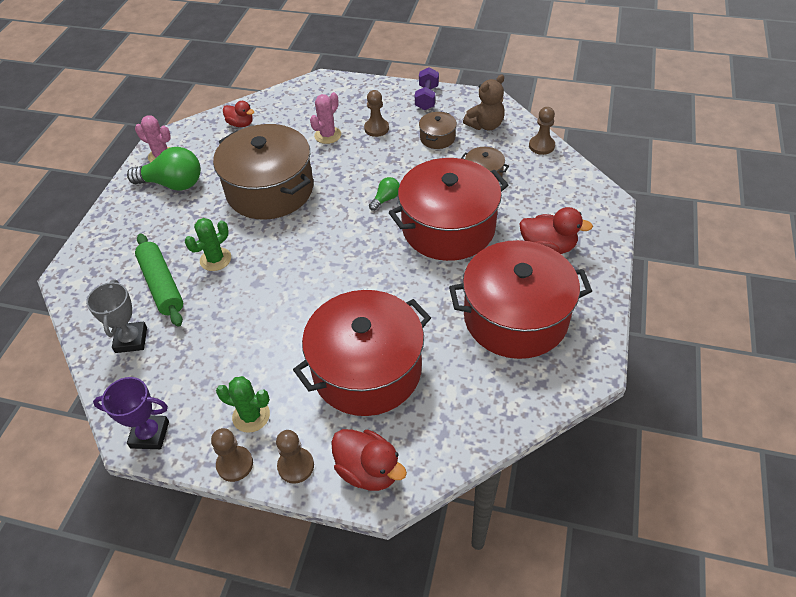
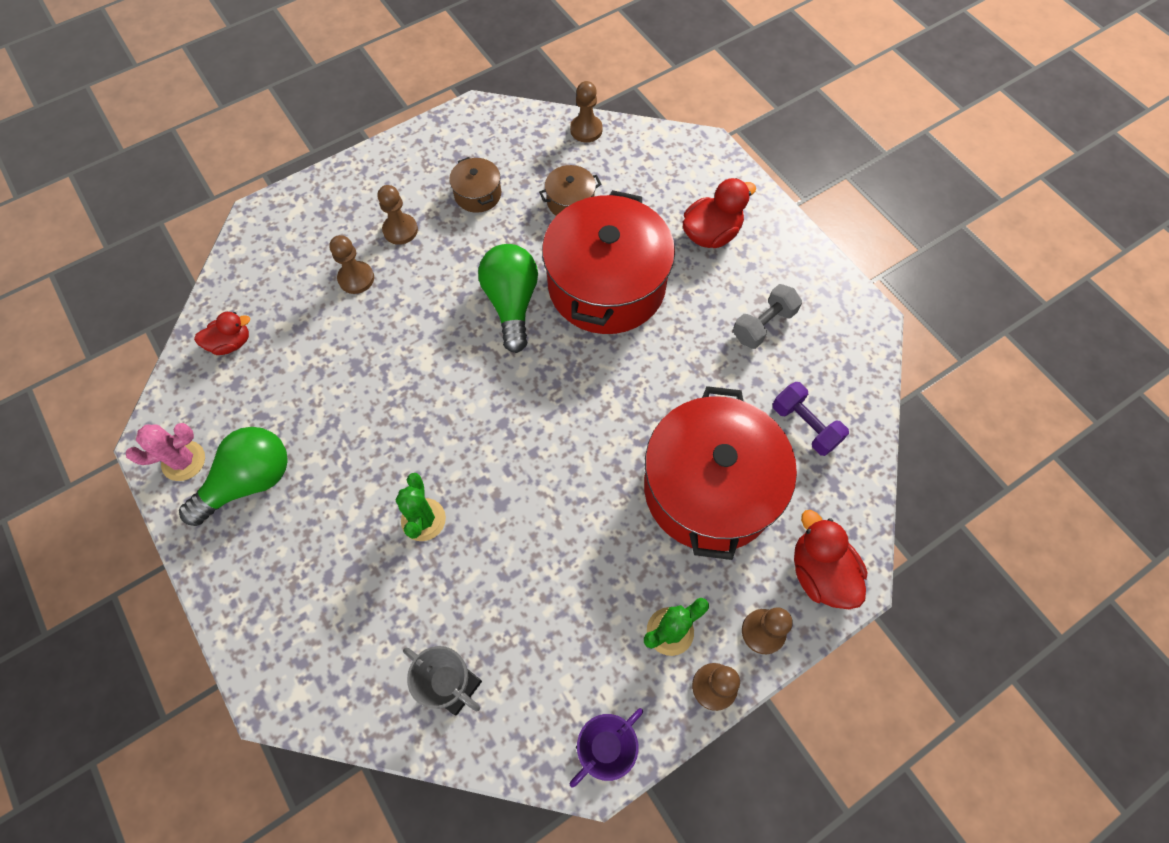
camera: 50 degrees left, 15 degrees up
(162, 285) = (403, 600): green rolling pin -> none
(270, 190) = (376, 393): brown pot -> none
(327, 135) = (356, 278): pink cactus -> brown pawn
(368, 470) = (820, 572): red duck -> red duck turned 105 degrees counterclockwise
(386, 199) = (512, 303): green light bulb -> green light bulb, size x2.01
(427, 98) = (408, 154): purple dumbbell -> purple dumbbell (805, 425)
(485, 125) = (507, 144): brown teddy bear -> none
(515, 317) = (763, 325): red pot -> grey dumbbell

